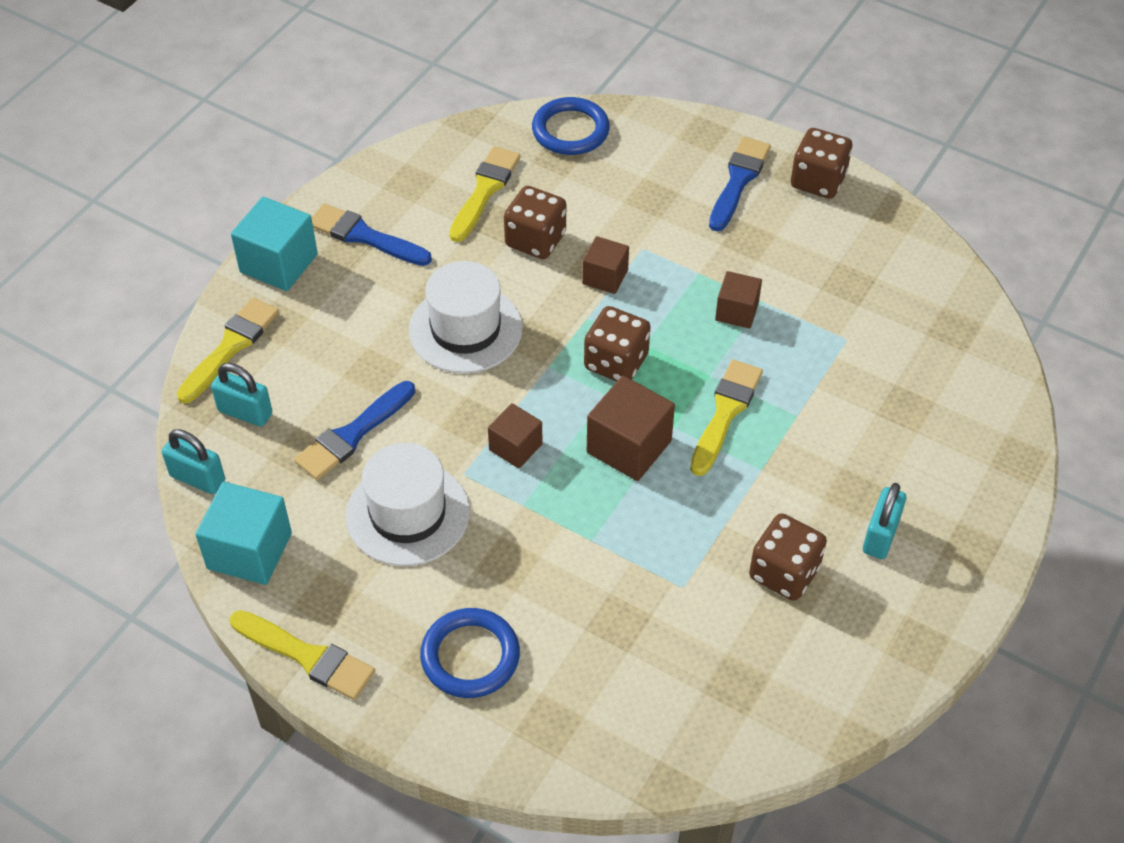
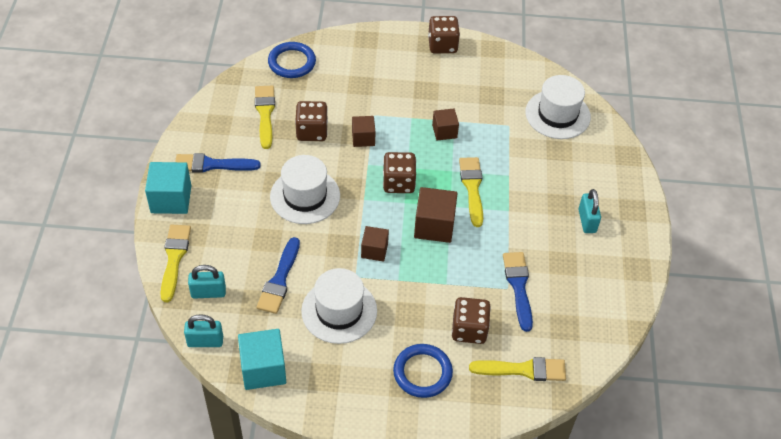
camera: 30 degrees left, 0 degrees up
(307, 656) = (334, 412): yellow brush -> yellow brush (523, 370)
(738, 180) = (401, 59): blue brush -> blue brush (518, 287)
(784, 572) = (552, 259): brown dice -> brown dice (469, 329)
(939, 351) = (557, 114): none -> white hat

